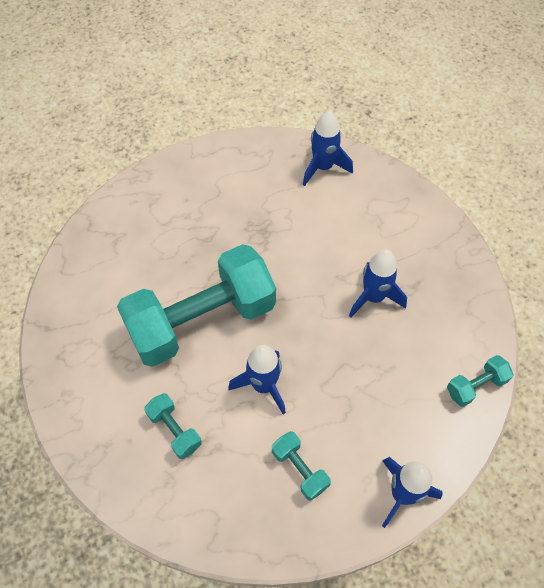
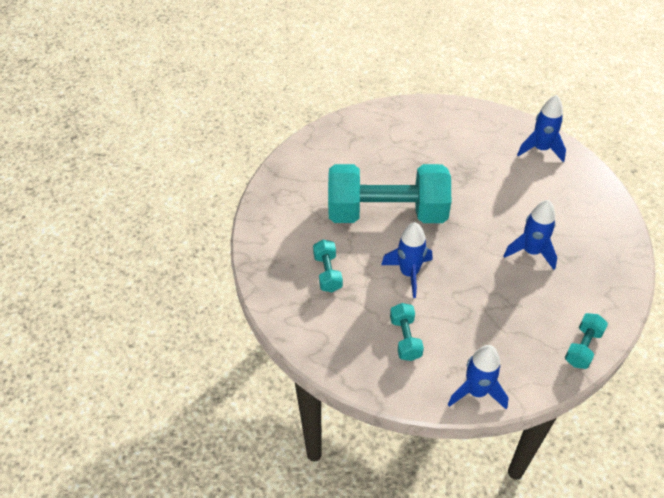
camera: 30 degrees right, 10 degrees down
(476, 386) = (582, 347): turquoise dumbbell -> turquoise dumbbell turned 60 degrees counterclockwise

